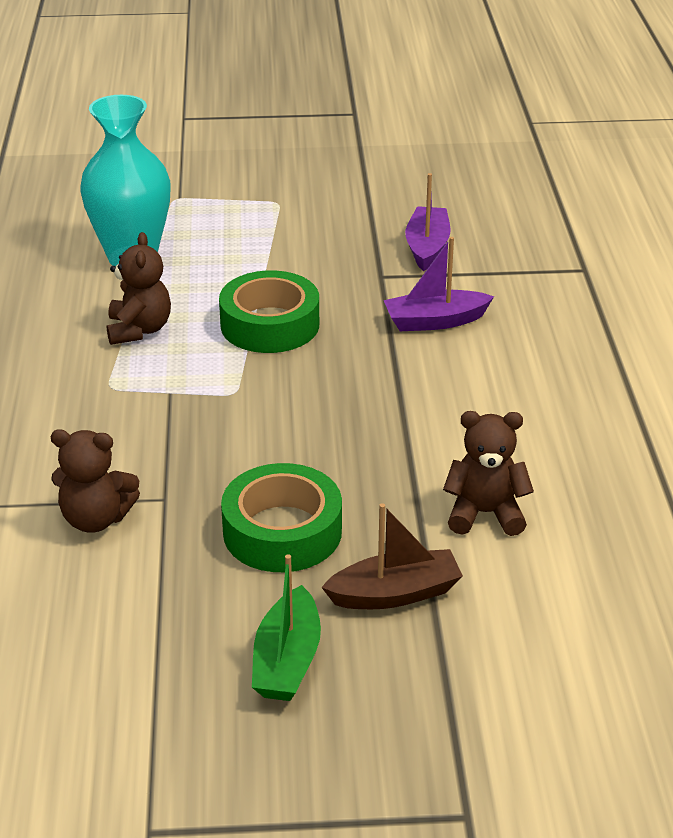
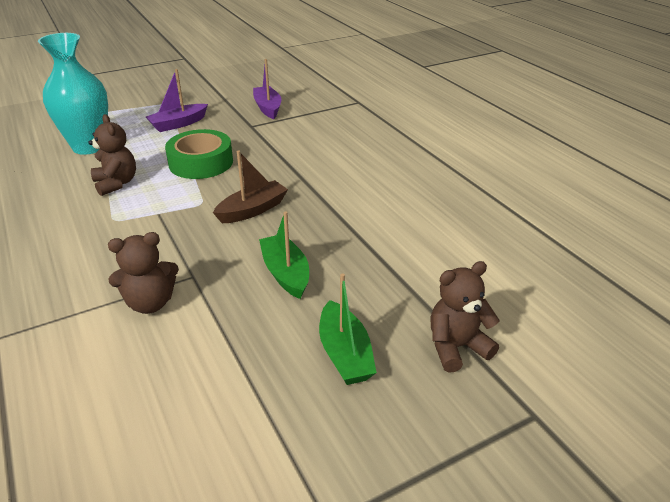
camera: 25 degrees left, 0 degrees up
(282, 531) = (286, 273): green tape -> green boat
(395, 593) = (383, 289): brown boat -> brown boat (252, 210)
(435, 321) = (298, 140): purple boat -> purple boat (178, 124)
(485, 513) = (400, 229): brown teddy bear -> brown teddy bear (456, 347)

